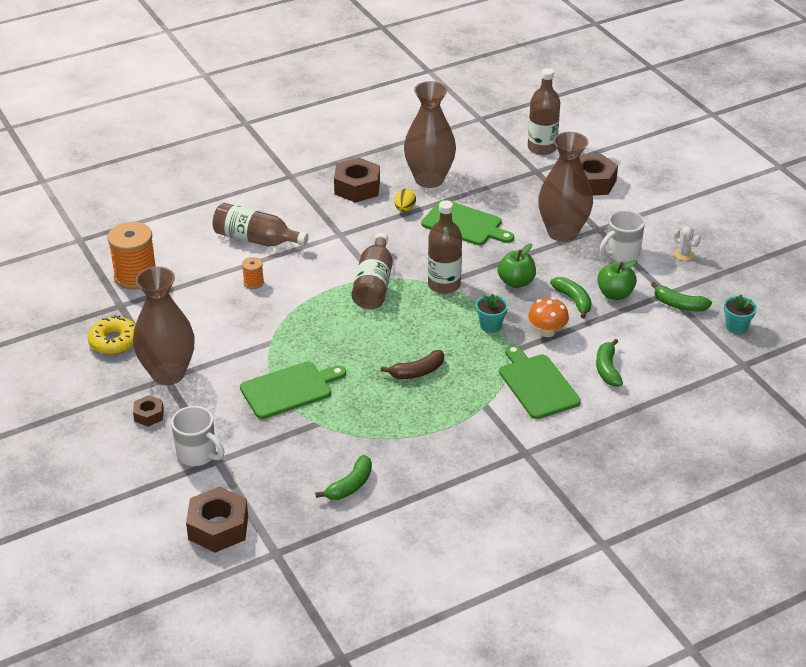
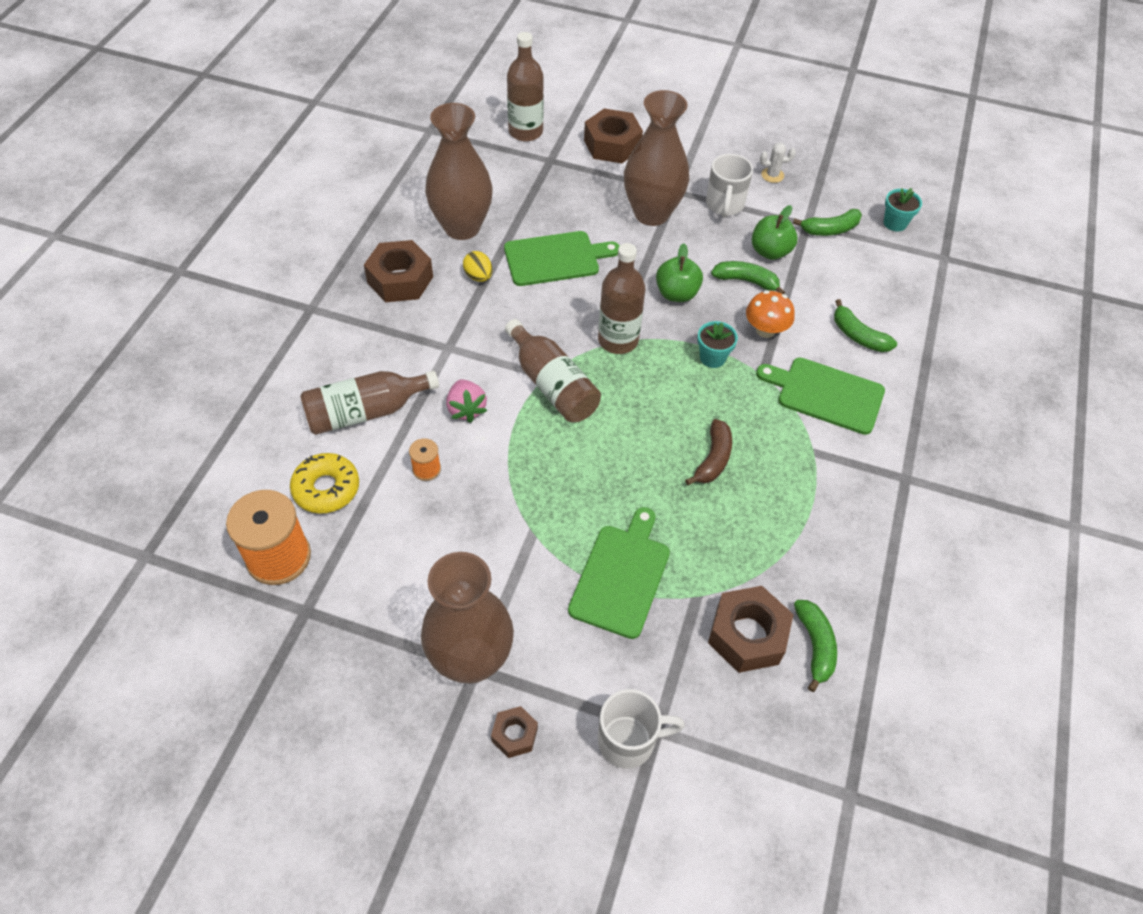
camera: 45 degrees left, 15 degrees up
(114, 341) = (356, 667): yellow donut -> yellow donut (326, 488)
(218, 527) = (760, 817): brown nut -> brown nut (747, 635)
(310, 268) = (466, 409): none -> pink strawberry

